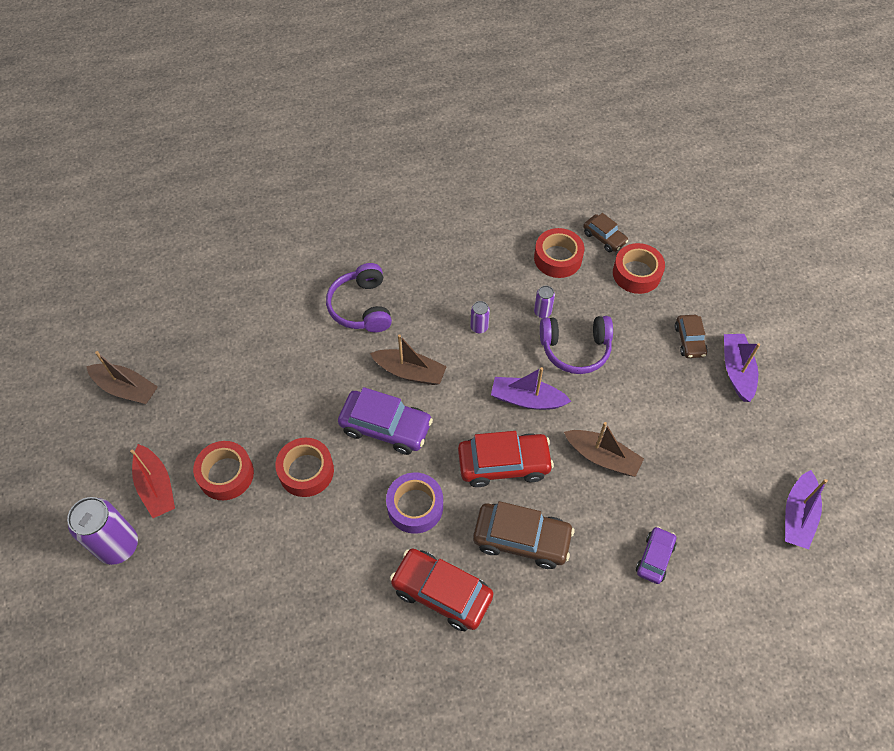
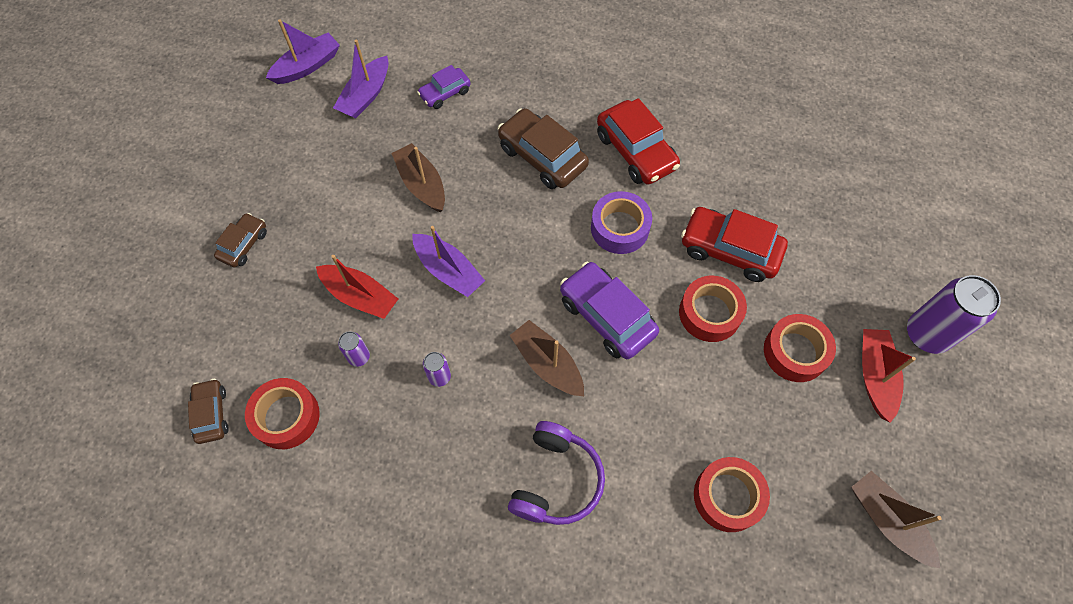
camera: 150 degrees left, 5 degrees up
(504, 464) = (514, 223): red car -> red car (729, 250)
(575, 349) = (360, 296): purple headphones -> red boat
(636, 273) = (221, 346): red tape -> red tape (728, 496)
(736, 371) = (232, 194): purple boat -> purple boat (366, 96)

